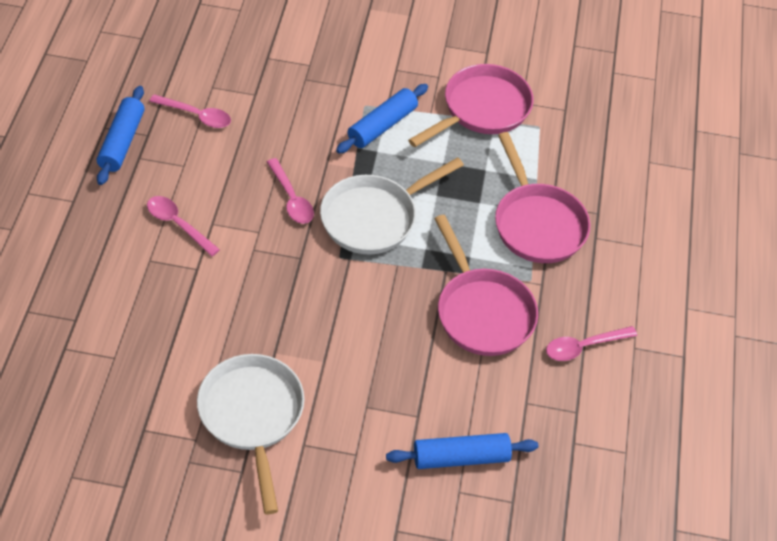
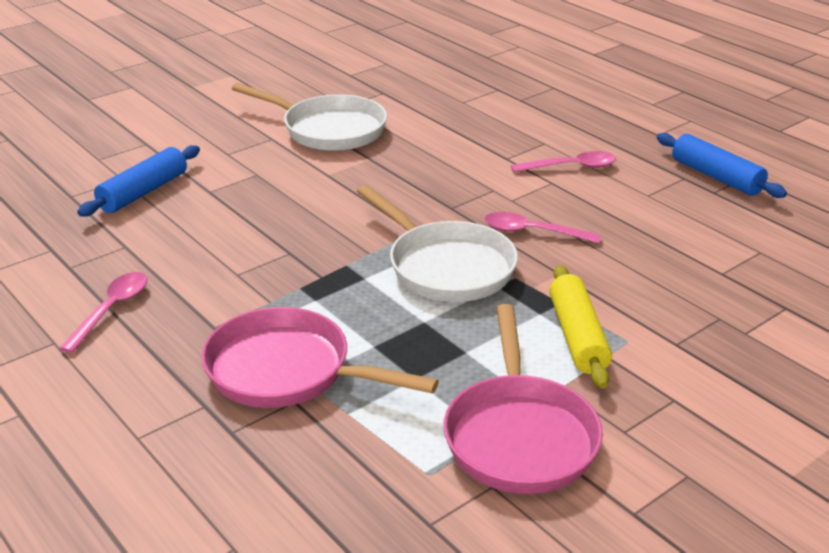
camera: 135 degrees right, 20 degrees down
(196, 115) = (718, 226): pink spoon -> none
(374, 217) = (446, 267): white pan -> white pan turned 135 degrees clockwise
(382, 126) = (577, 336): blue rolling pin -> yellow rolling pin
(482, 312) = (245, 272): pink pan -> none

